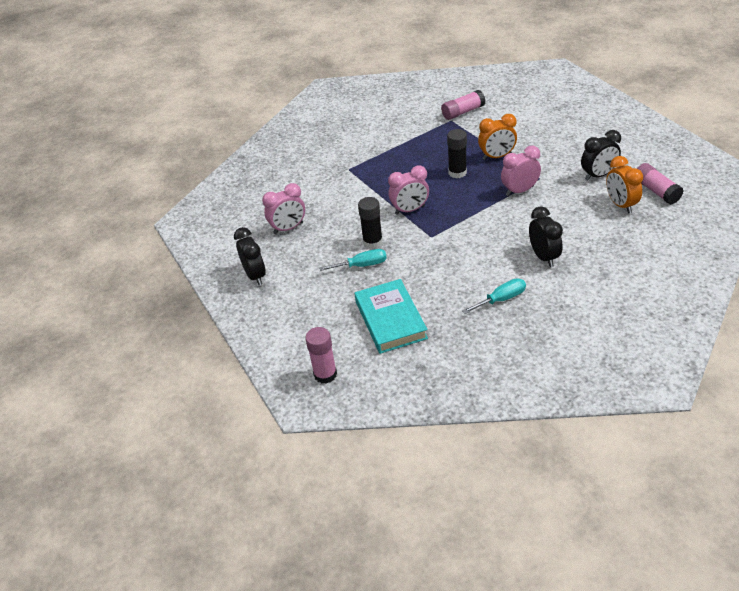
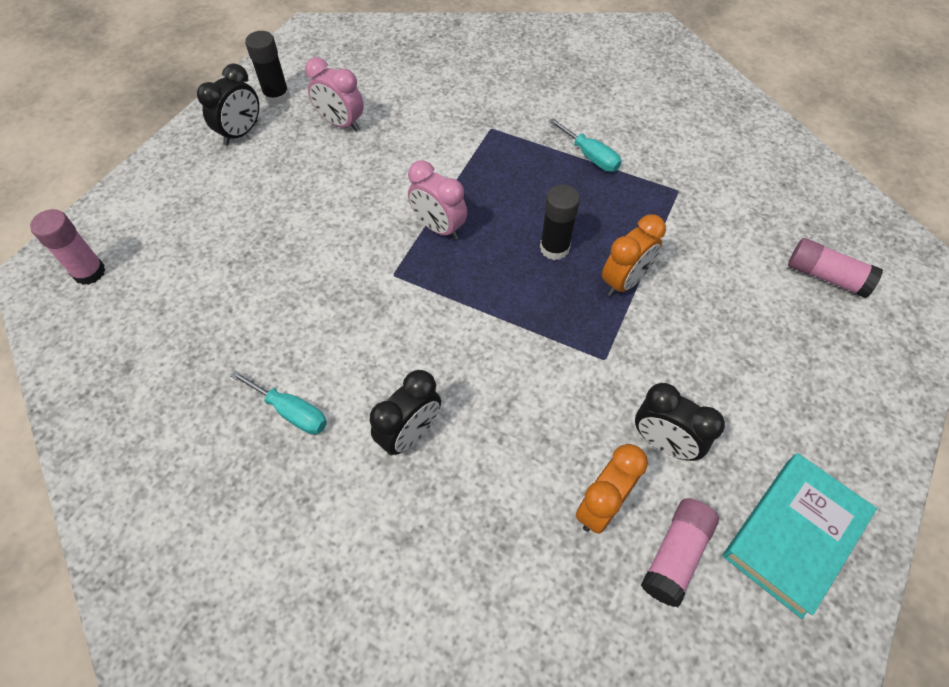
camera: 55 degrees right, 15 degrees up
(362, 265) = (300, 224): turquoise screwdriver -> turquoise screwdriver (590, 156)
(373, 242) = (352, 216): black glue stick -> black glue stick (276, 96)
(391, 320) = (206, 298): turquoise book -> turquoise book (794, 535)
(463, 112) = (710, 196): pink glue stick -> pink glue stick (826, 276)
(497, 157) = (624, 281): orange clock -> orange clock turned 90 degrees counterclockwise
(519, 191) = (556, 343): pink clock -> none

